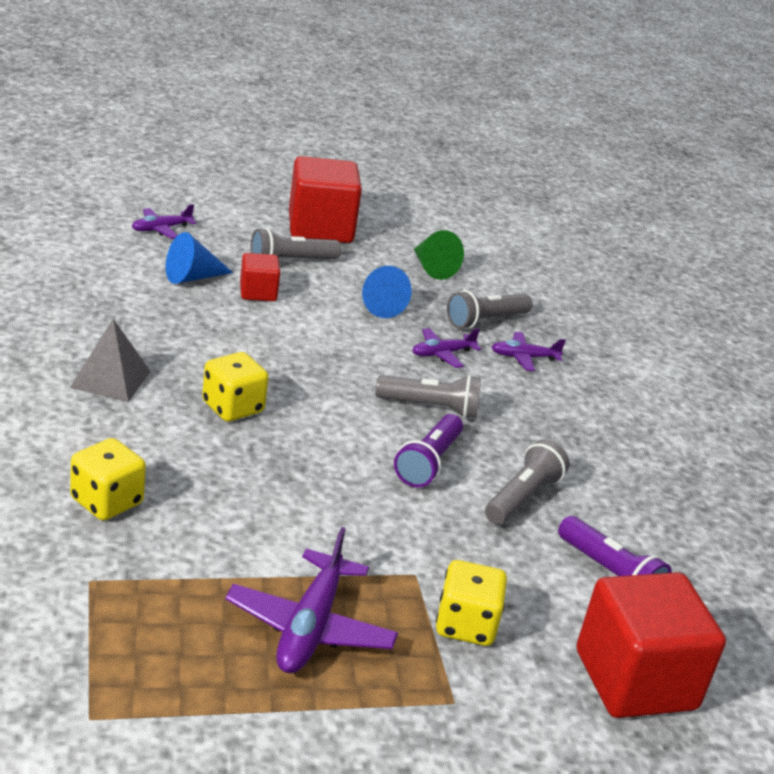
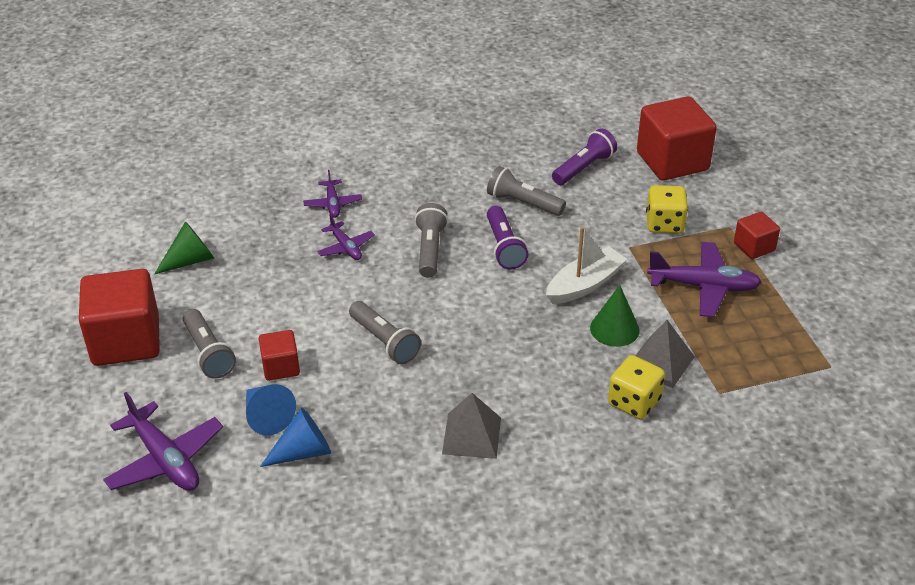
camera: 90 degrees left, 10 degrees up
(161, 229) = (165, 459): purple plane -> purple plane, size x1.74
(168, 542) = (660, 362): none -> grey pyramid
(233, 407) = (480, 355): yellow dice -> none
(245, 518) = (614, 329): none -> green cone
(340, 513) = (585, 284): none -> white boat
(378, 305) = (276, 288): blue cone -> blue cone (303, 452)
(395, 716) = (754, 247): none -> red cube
(428, 463) = (504, 247): purple flashlight -> purple flashlight turned 60 degrees clockwise
(485, 321) = (280, 225): grey flashlight -> grey flashlight (384, 341)

